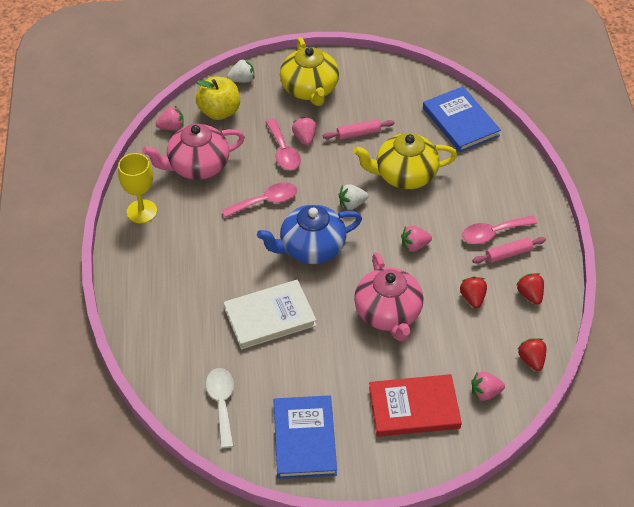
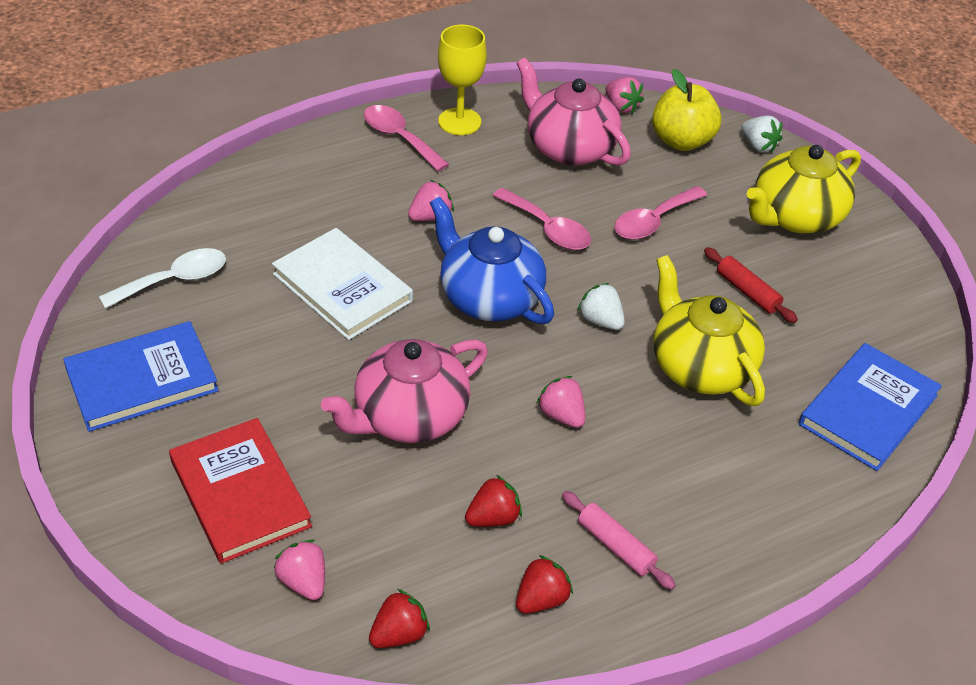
camera: 65 degrees right, 5 degrees down
(304, 138) = (695, 236): pink strawberry -> pink strawberry (430, 216)
(358, 133) = (747, 291): pink rolling pin -> red rolling pin
(493, 233) = (649, 513): pink spoon -> pink spoon (399, 138)

